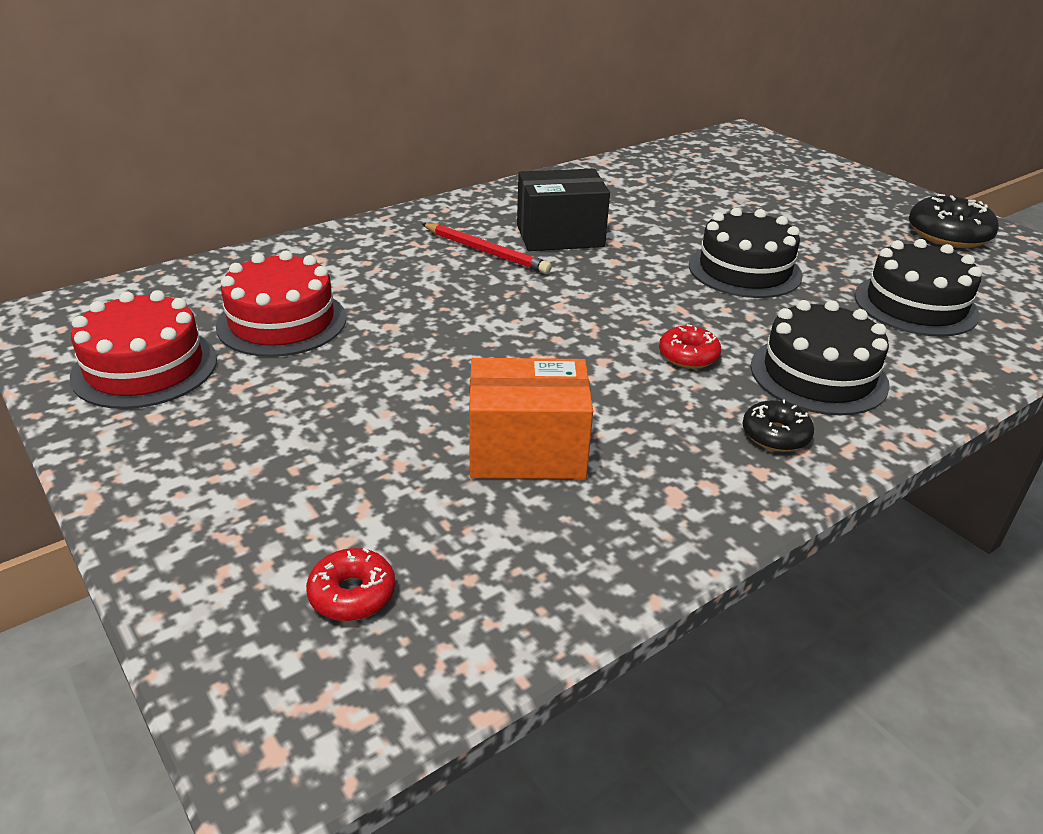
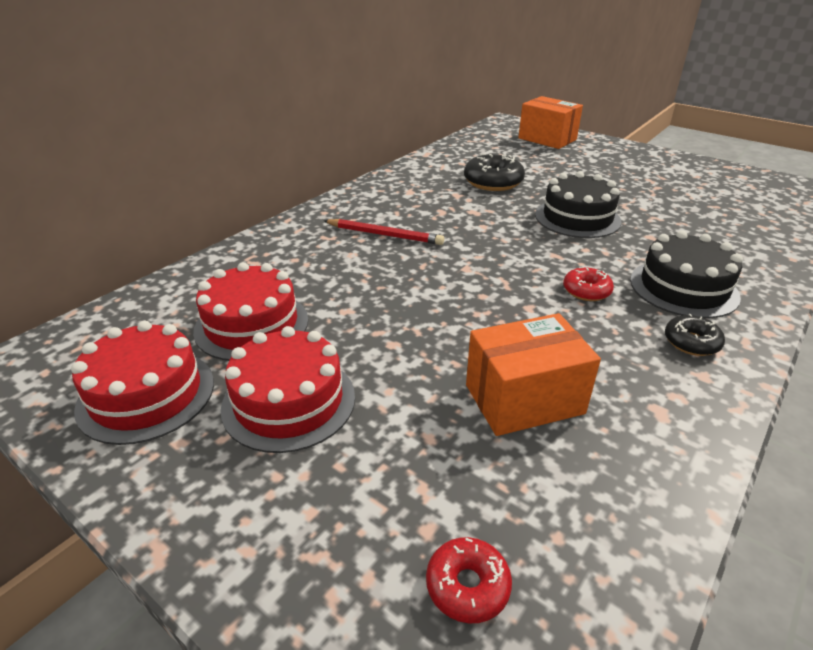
camera: 15 degrees left, 0 degrees up
(278, 402) = (289, 401): none -> red cake
(560, 236) = (432, 213): black box -> none
(783, 164) = (547, 139): none -> orange box
(915, 305) = (703, 224): black cake -> none
(948, 235) = (684, 172): black donut -> black donut (493, 182)

